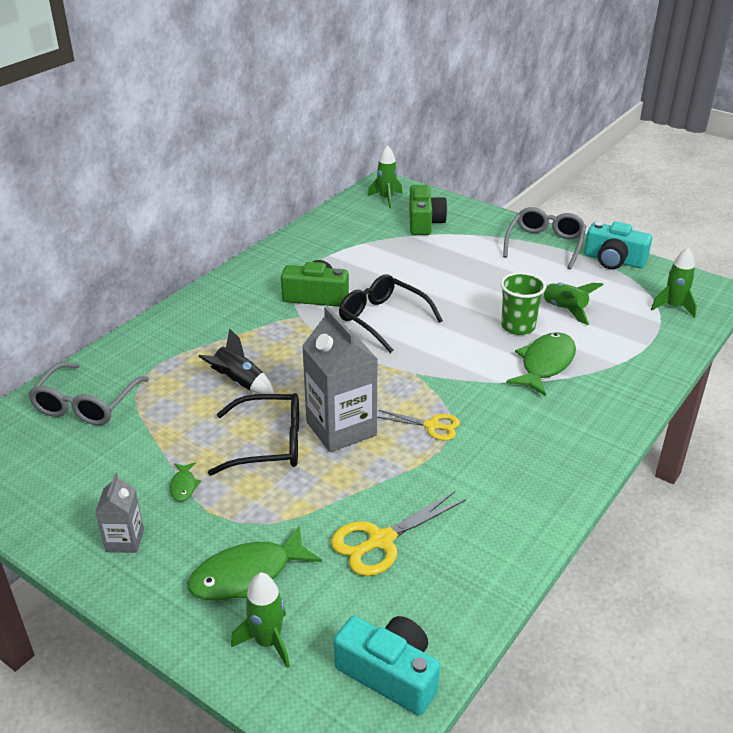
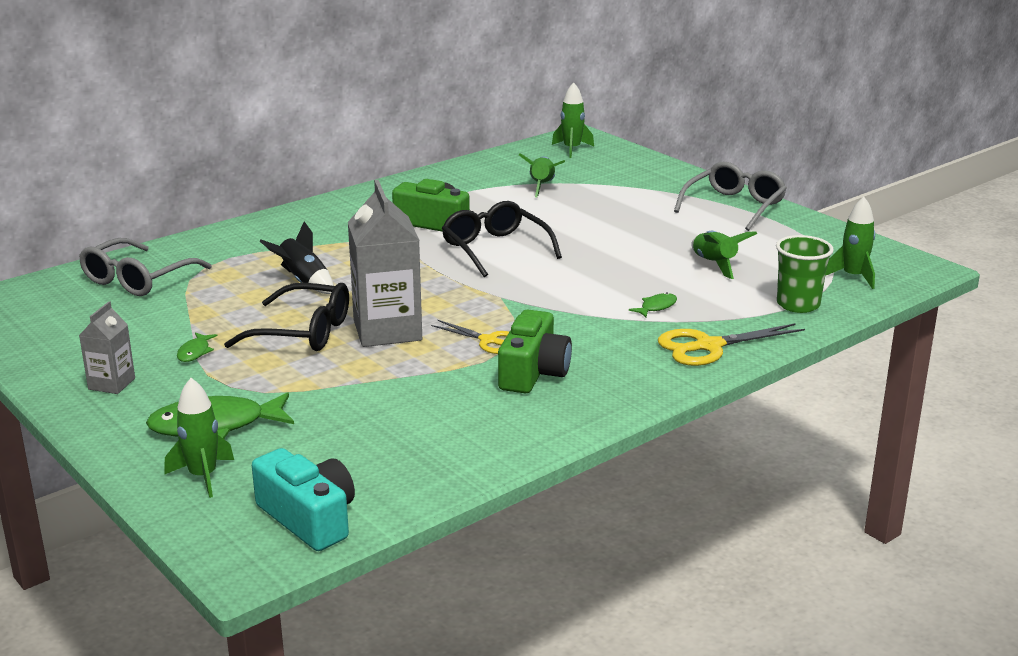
camera: 15 degrees right, 10 degrees down
(381, 541) = (369, 421): yellow scissors -> yellow scissors (708, 346)
(384, 243) = (542, 186): none -> green rocket
(424, 222) = (602, 173): green camera -> green camera (533, 372)
(518, 326) = (647, 272): green cup -> green cup (798, 304)
(545, 364) = (656, 307): green fish -> green fish, size x0.46
(614, 260) = (809, 228): turquoise camera -> none

